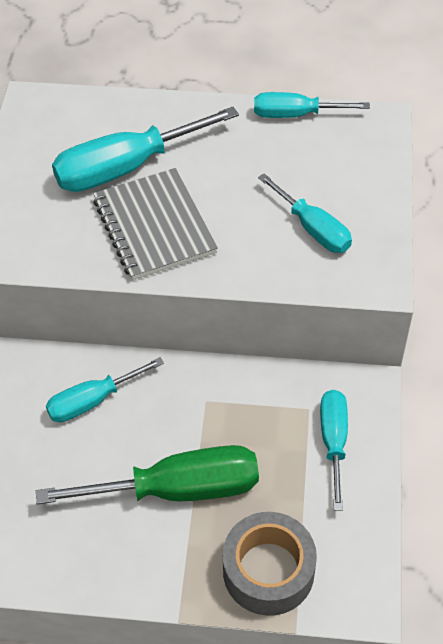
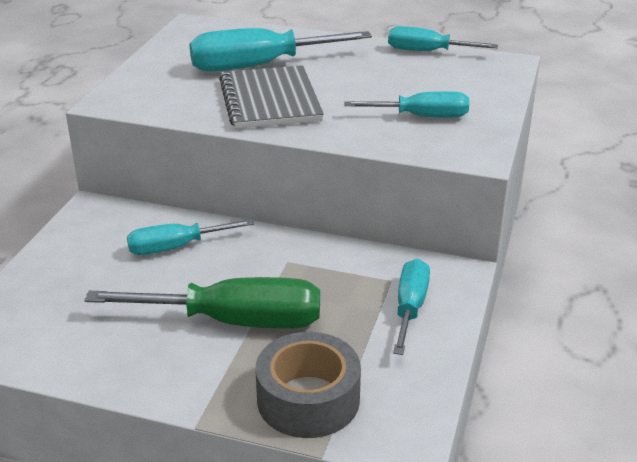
camera: 10 degrees right, 20 degrees down
(313, 229) = (421, 117): turquoise screwdriver -> turquoise screwdriver turned 60 degrees counterclockwise

